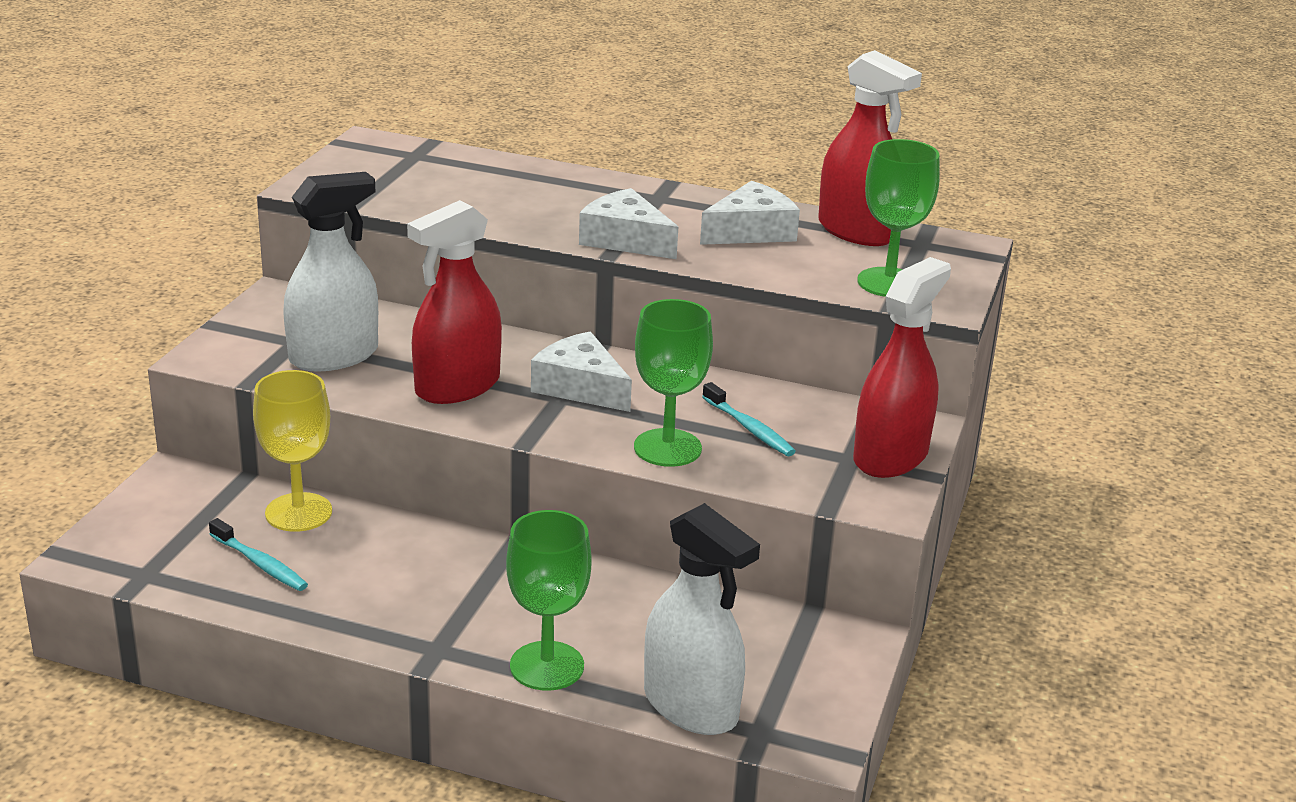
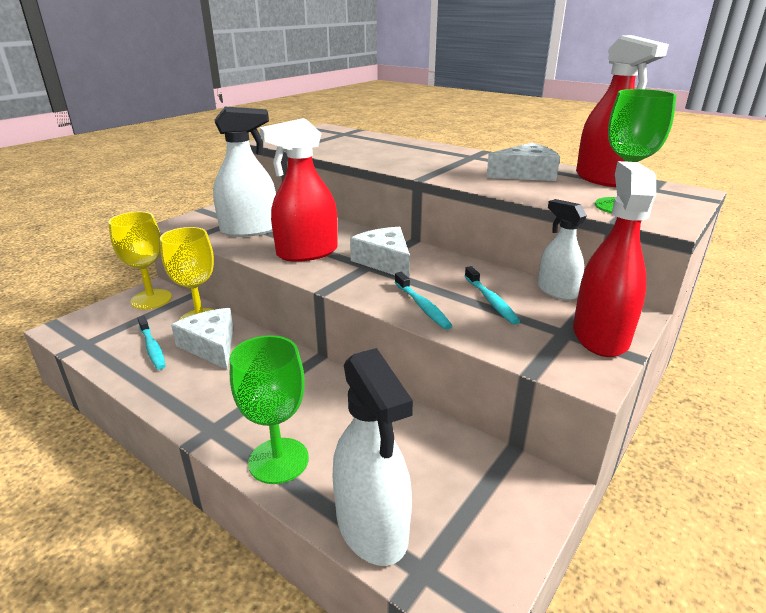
camera: 20 degrees right, 0 degrees up
(186, 491) = (151, 299): none -> yellow goblet
(625, 240) = (437, 172): white cheese -> white cheese (211, 346)
(667, 448) = (422, 306): green goblet -> turquoise toothbrush
(825, 403) = (556, 291): none -> white spray bottle
(890, 456) = (600, 336): red spray bottle -> red spray bottle turned 45 degrees counterclockwise

